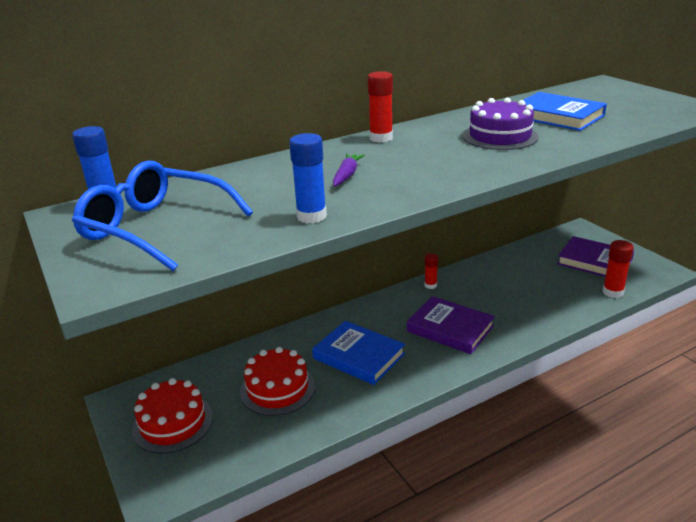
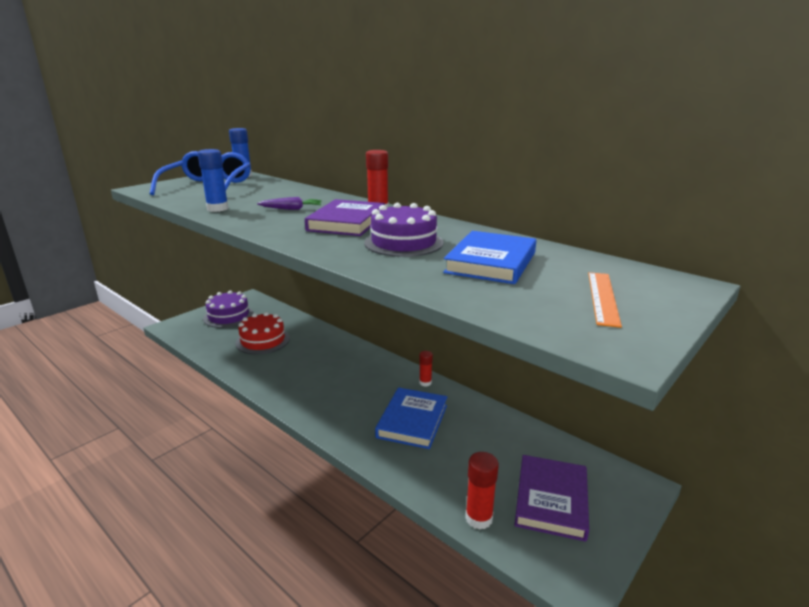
camera: 70 degrees right, 5 degrees down
(173, 423) = (228, 316): red cake -> purple cake
(359, 356) = (305, 364): blue book -> blue book (412, 421)
(450, 328) = (356, 402): purple book -> purple book (347, 222)
(627, 100) = (603, 297): none -> orange ruler

